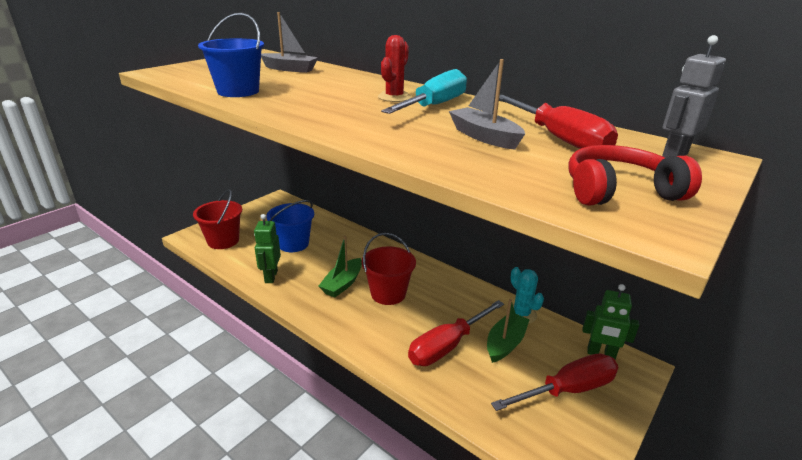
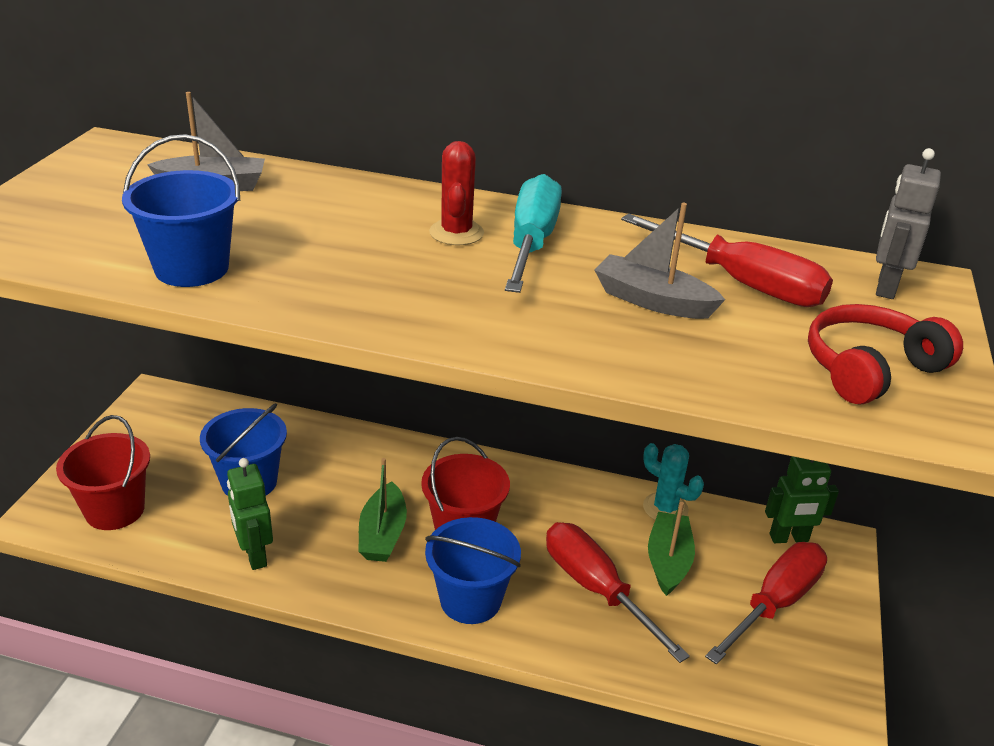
camera: 25 degrees left, 5 degrees up
(367, 329) = (470, 600): none -> blue bucket
(447, 346) = (596, 589): red screwdriver -> red screwdriver turned 120 degrees clockwise

